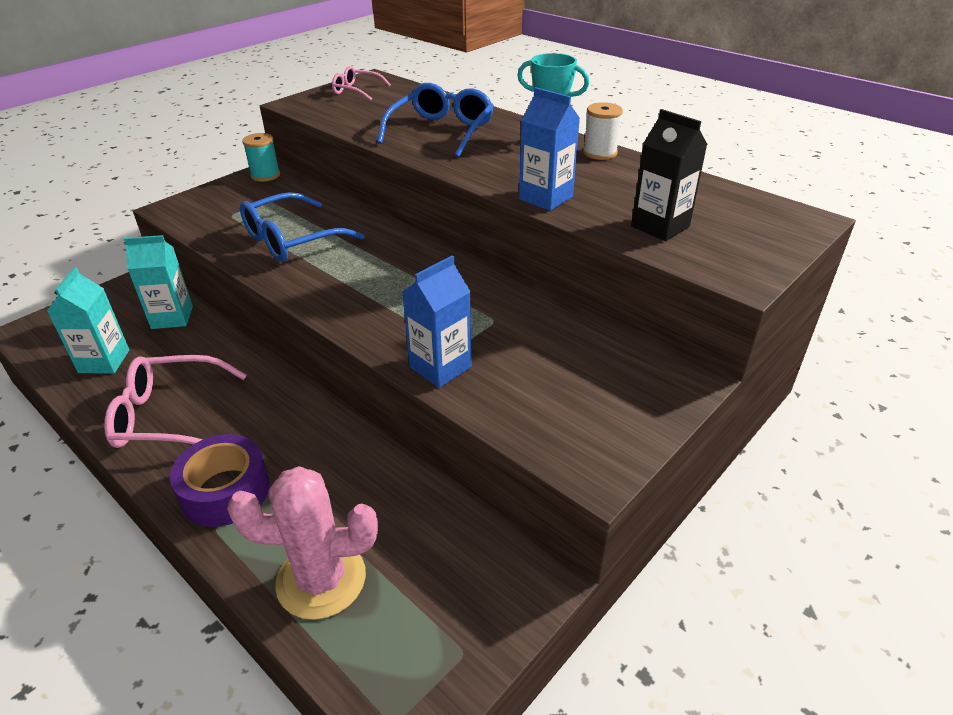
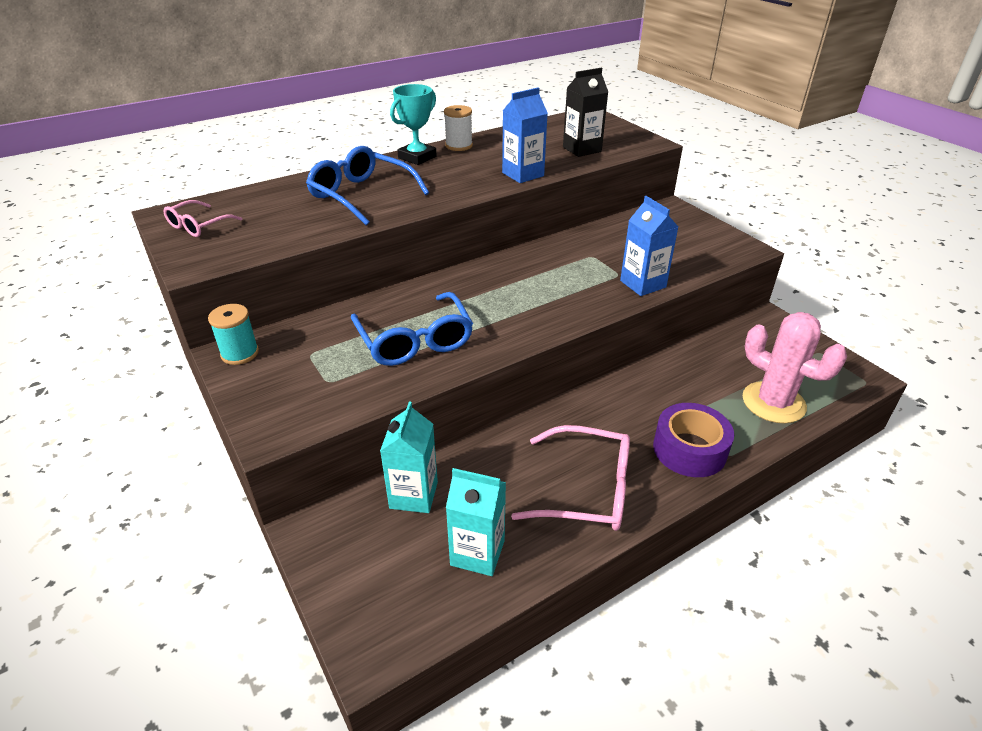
camera: 75 degrees left, 0 degrees up
(168, 415) = (587, 490): pink glasses -> pink glasses turned 90 degrees counterclockwise
(321, 579) = (773, 402): pink cactus -> pink cactus turned 60 degrees counterclockwise

